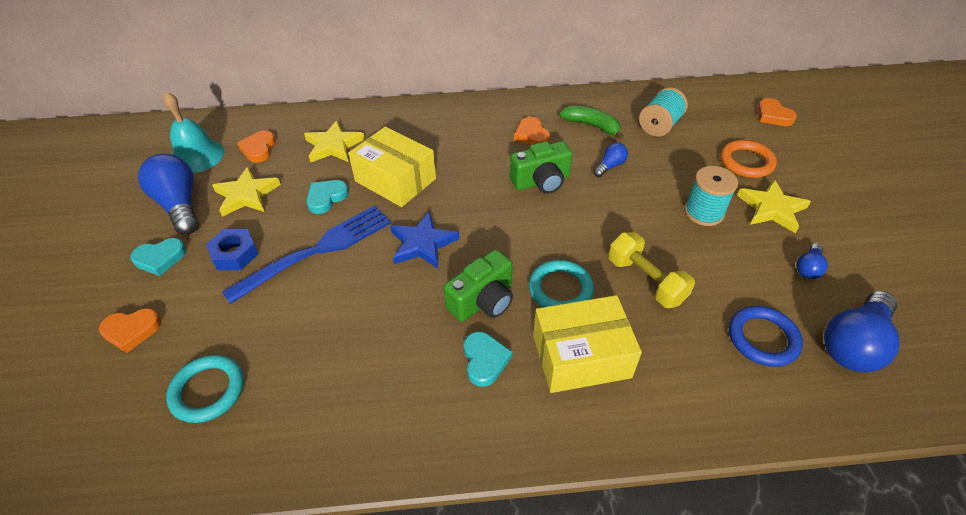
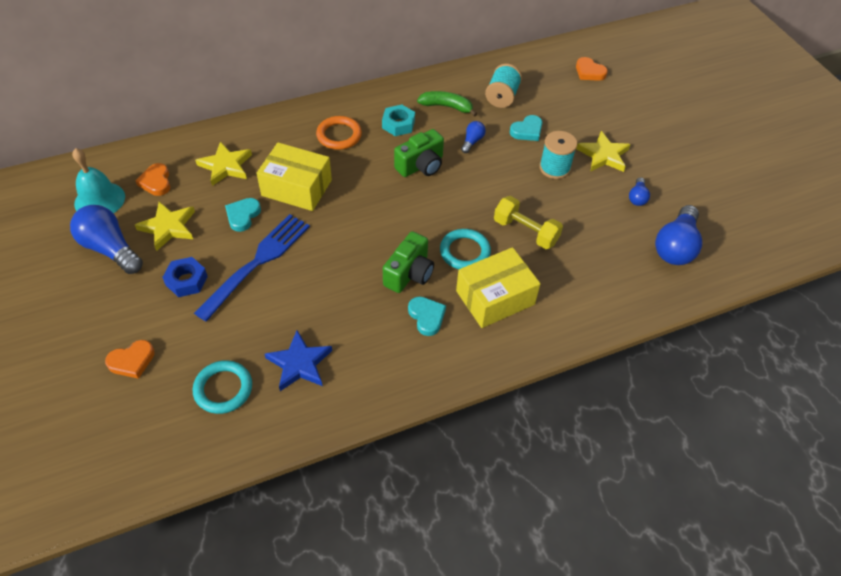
camera: 20 degrees left, 5 degrees up
(160, 258) = (120, 298): turquoise heart -> turquoise heart (527, 131)
(422, 244) = (343, 238): blue star -> blue star (299, 363)
(531, 135) = (398, 124): orange heart -> turquoise nut
(746, 162) = (577, 118): orange ring -> orange ring (339, 135)
(762, 338) = (616, 256): blue ring -> none

